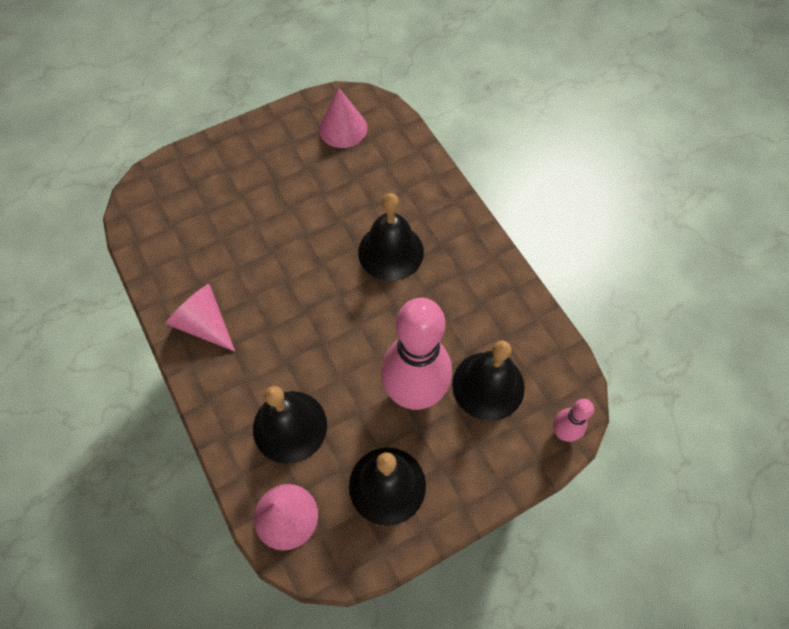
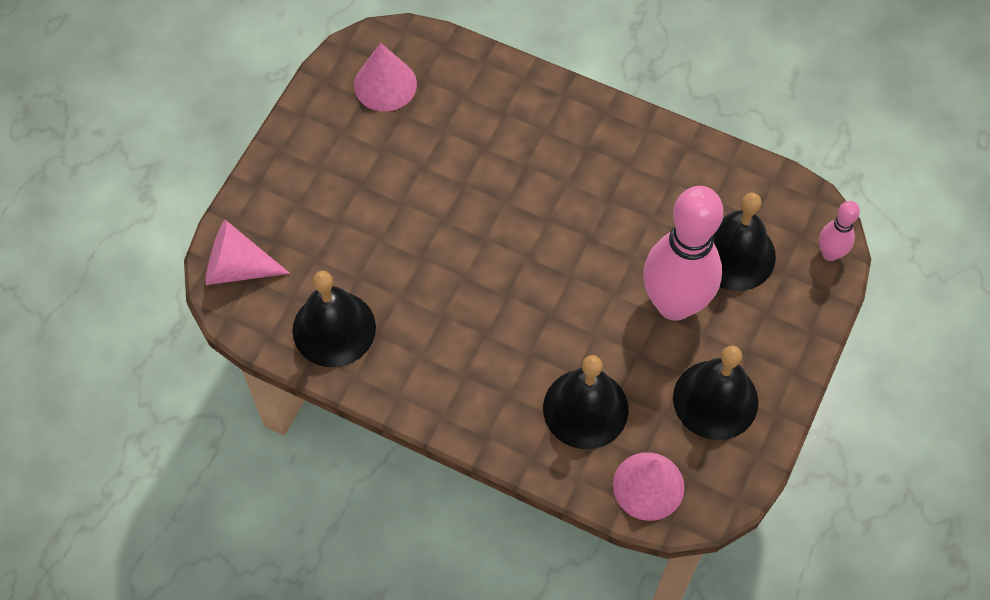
camera: 35 degrees left, 0 degrees up
(204, 324) = (418, 371): pink cone -> pink cone (237, 268)
(391, 251) = (543, 184): black bell -> black bell (334, 328)

